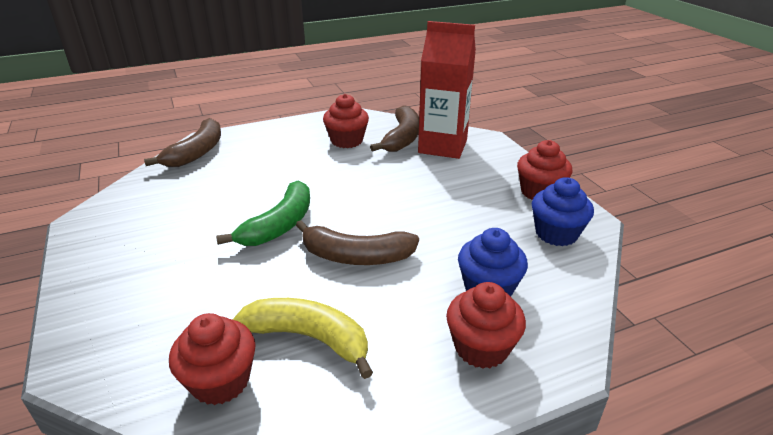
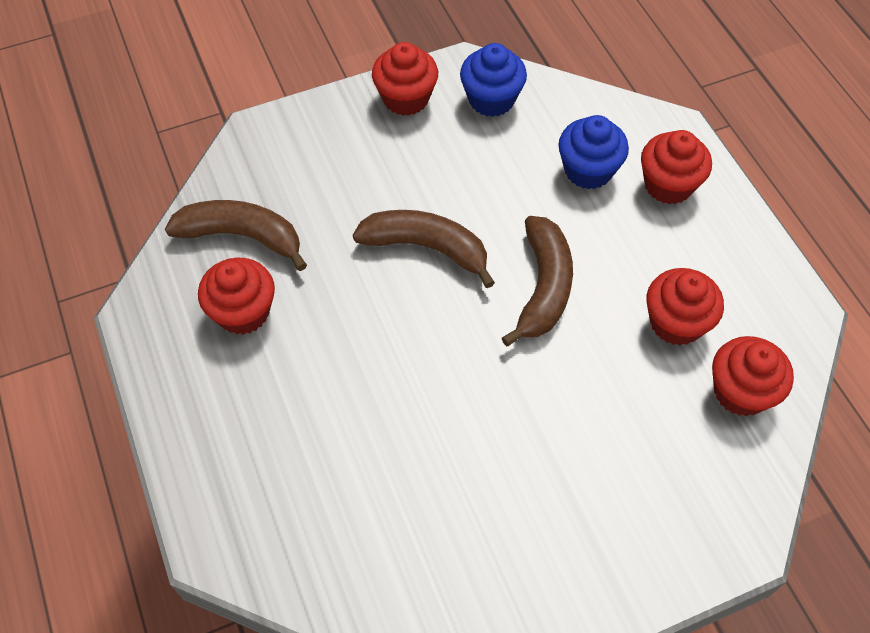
camera: 90 degrees left, 25 degrees up
(196, 152) = (263, 544): brown banana -> brown banana (426, 248)
(279, 225) = (483, 377): green banana -> none
(309, 338) = (676, 322): yellow banana -> red cupcake
(442, 146) = (275, 186): red carton -> none

